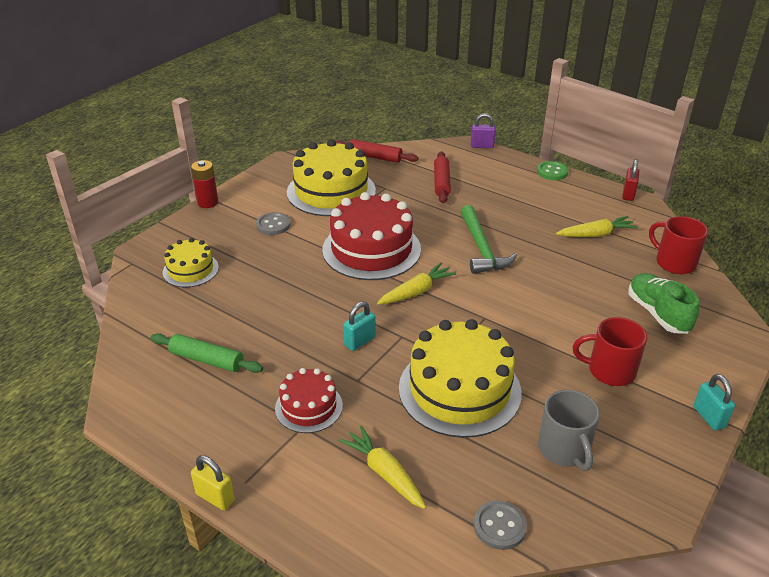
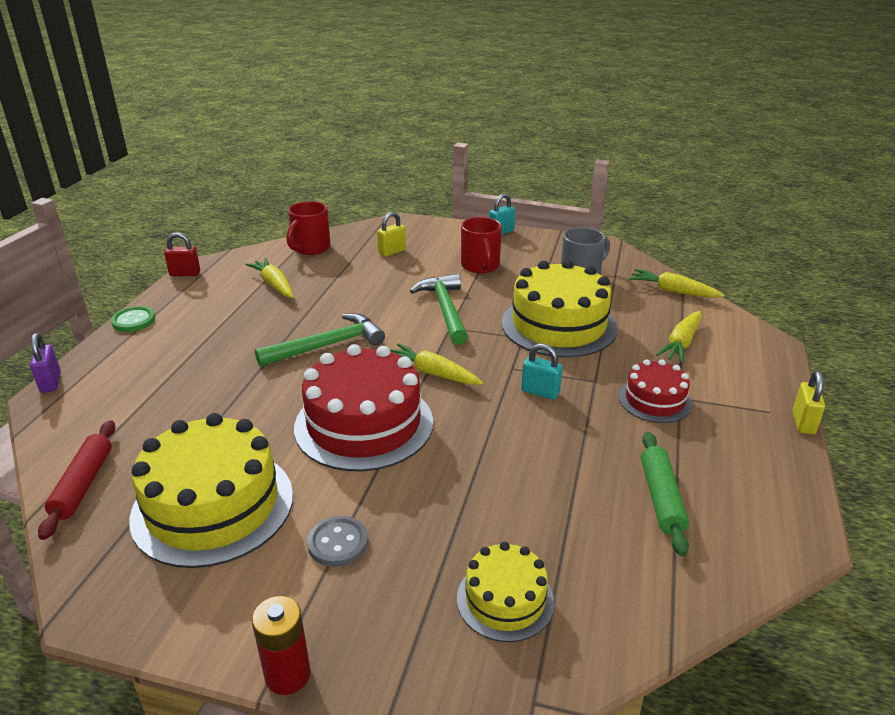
camera: 110 degrees left, 5 degrees down
(441, 182) = (170, 400): red rolling pin -> none
(499, 526) = (673, 291): grey button -> yellow carrot
(518, 322) = (445, 309): none -> green hammer
(658, 313) = (392, 252): green shoe -> yellow padlock

